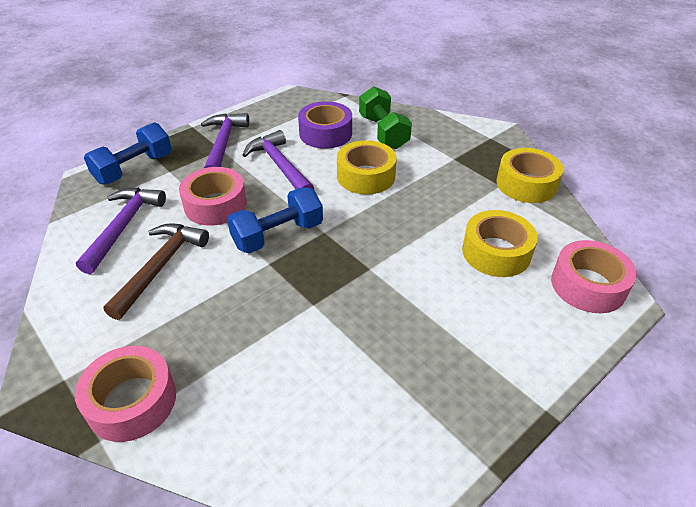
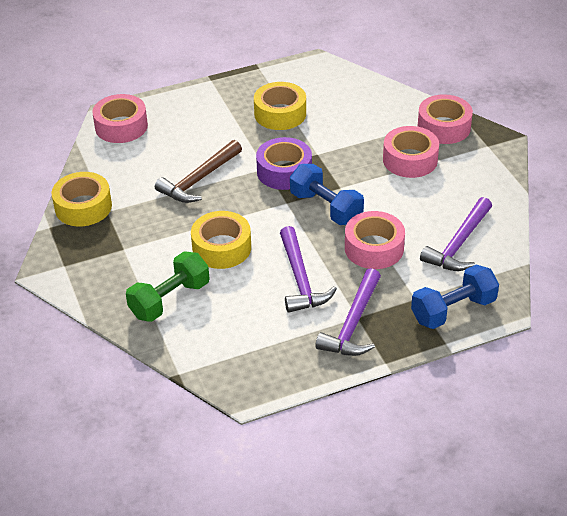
camera: 160 degrees left, 0 degrees up
(160, 267) = (426, 202): brown hammer -> brown hammer (199, 180)
(184, 324) = (410, 160): none -> pink tape
(278, 235) = (326, 208): blue dumbbell -> blue dumbbell turned 60 degrees clockwise
(325, 133) = (234, 313): purple tape -> purple tape (284, 171)
(383, 132) = (170, 299): green dumbbell -> green dumbbell turned 45 degrees clockwise
(496, 252) = (163, 159): yellow tape -> yellow tape (280, 114)

